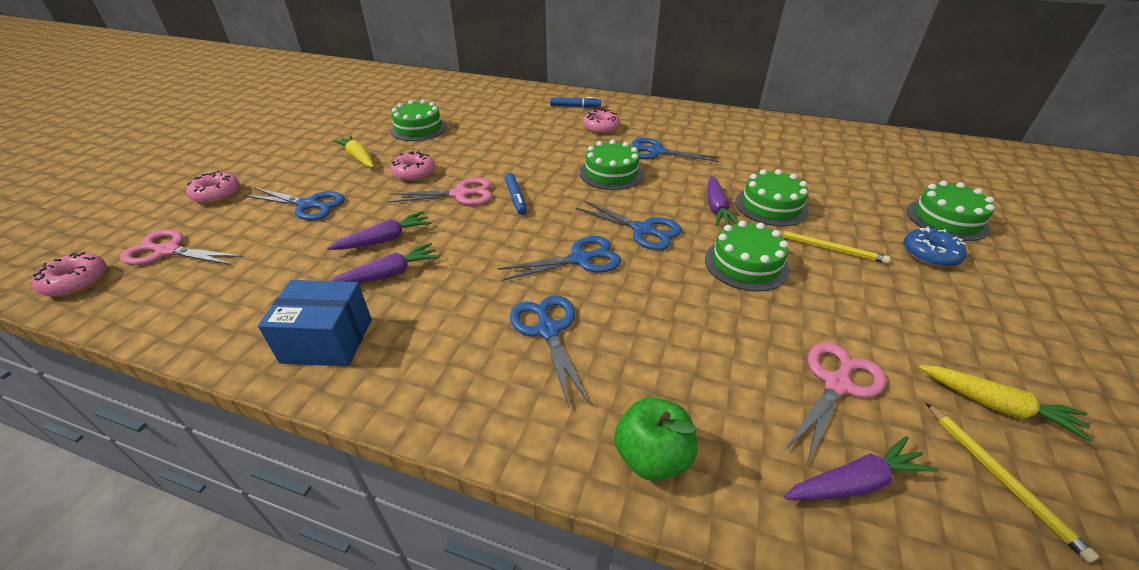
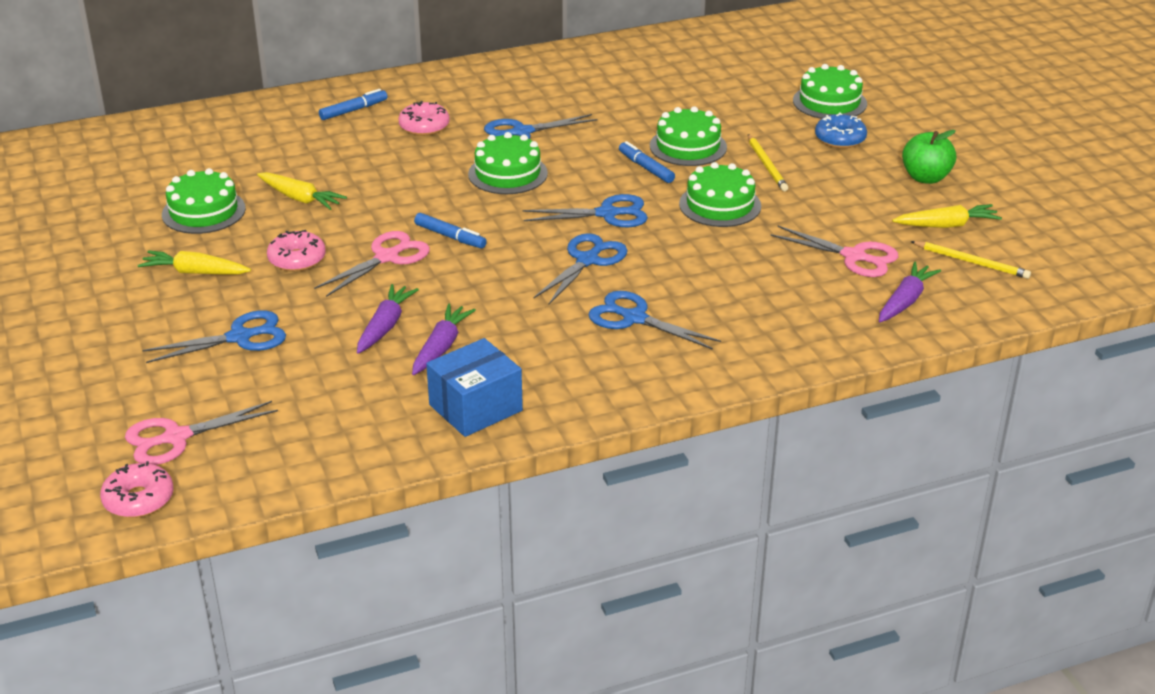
camera: 40 degrees left, 5 degrees down
(217, 194) = (103, 377): pink donut -> none
(473, 141) = (300, 198): none -> yellow carrot
(652, 457) = (789, 347): green apple -> green apple (926, 178)
(716, 208) = (646, 168): purple carrot -> blue marker
(828, 248) = (767, 165): yellow pencil -> yellow pencil turned 90 degrees clockwise
(837, 384) = (854, 257): pink scissors -> pink scissors turned 120 degrees clockwise

